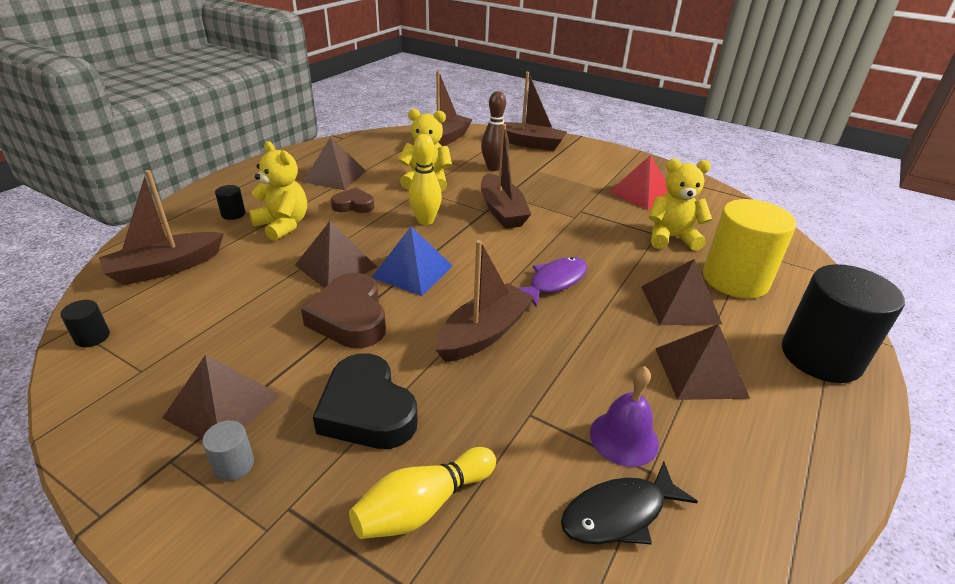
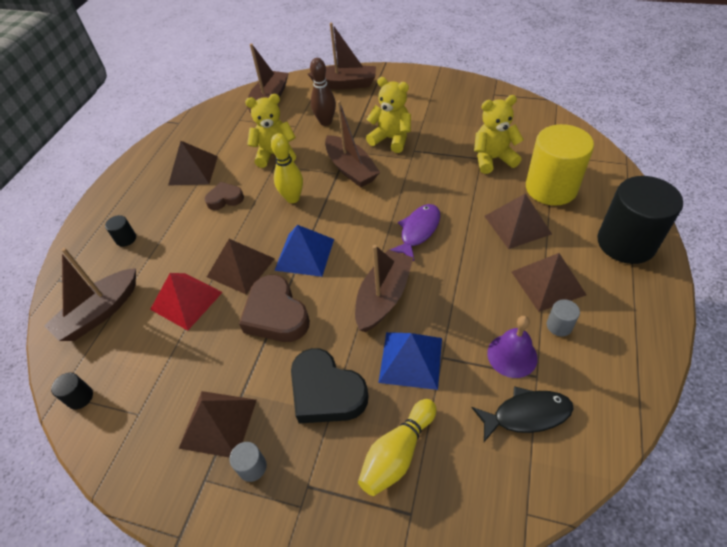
camera: 10 degrees left, 15 degrees up
(283, 225) = (175, 238): yellow teddy bear -> yellow teddy bear (391, 139)
(488, 405) = (410, 359): none -> blue pyramid
(619, 513) = (526, 414): black fish -> black fish turned 150 degrees counterclockwise
(641, 194) = (456, 117): red pyramid -> red pyramid (186, 300)
(700, 422) = (559, 326): none -> grey cylinder

